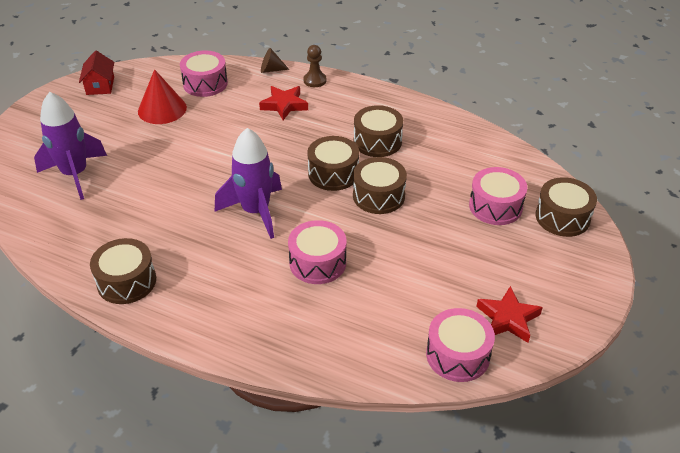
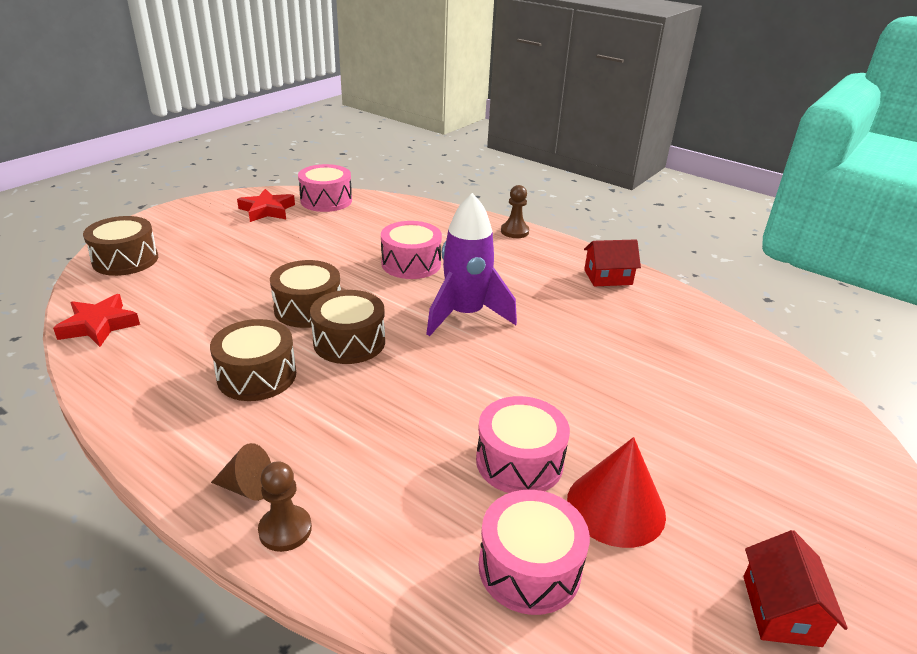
camera: 170 degrees left, 10 degrees down
(75, 174) = (724, 399): purple rocket -> none
(126, 281) = (608, 277): brown drum -> red house
(220, 340) = (514, 231): none -> brown pawn
(271, 70) = (368, 587): brown cone -> brown cone (247, 487)
(284, 105) = (374, 473): red star -> red star (99, 325)
(495, 206) = (183, 279): pink drum -> pink drum (519, 461)

